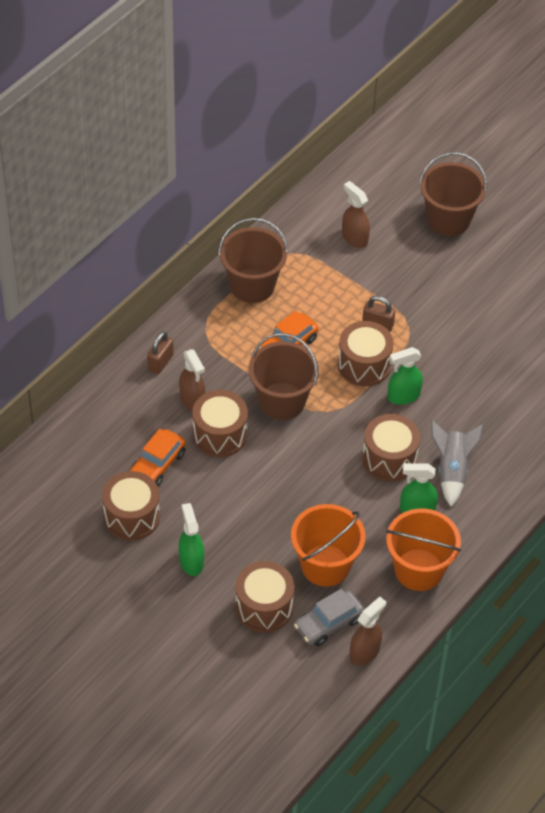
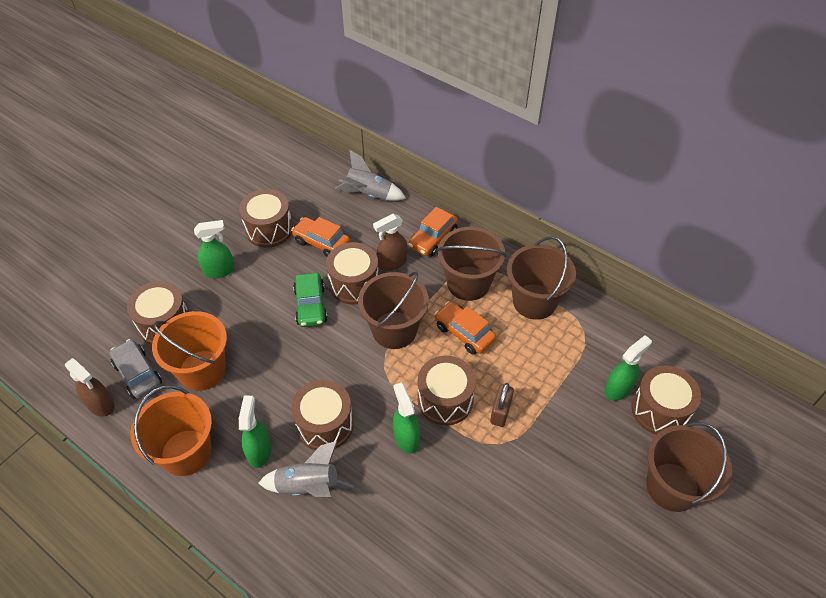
camera: 90 degrees right, 0 degrees up
(85, 420) = (368, 195): none -> grey rocket
(160, 362) = (433, 238): brown padlock -> orange car
(225, 336) = (468, 283): none -> brown bucket
(247, 473) = (310, 306): none -> green car
(354, 238) = (618, 388): brown spray bottle -> green spray bottle
(377, 214) = (660, 410): none -> brown drum

